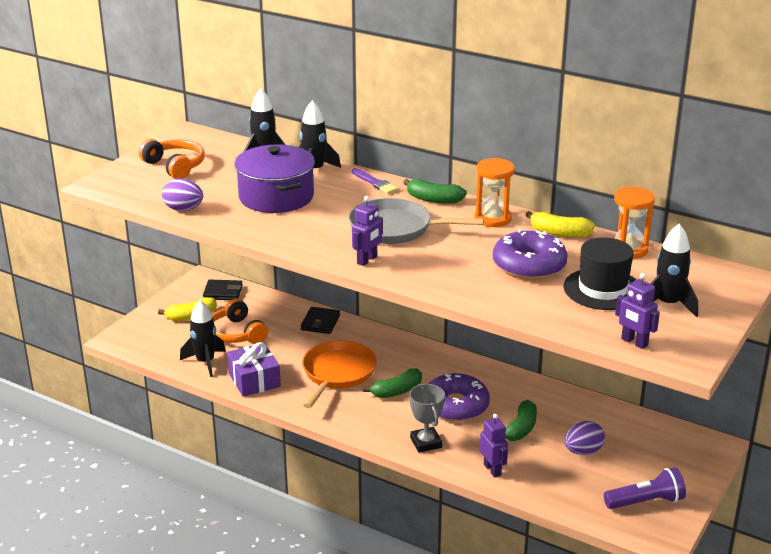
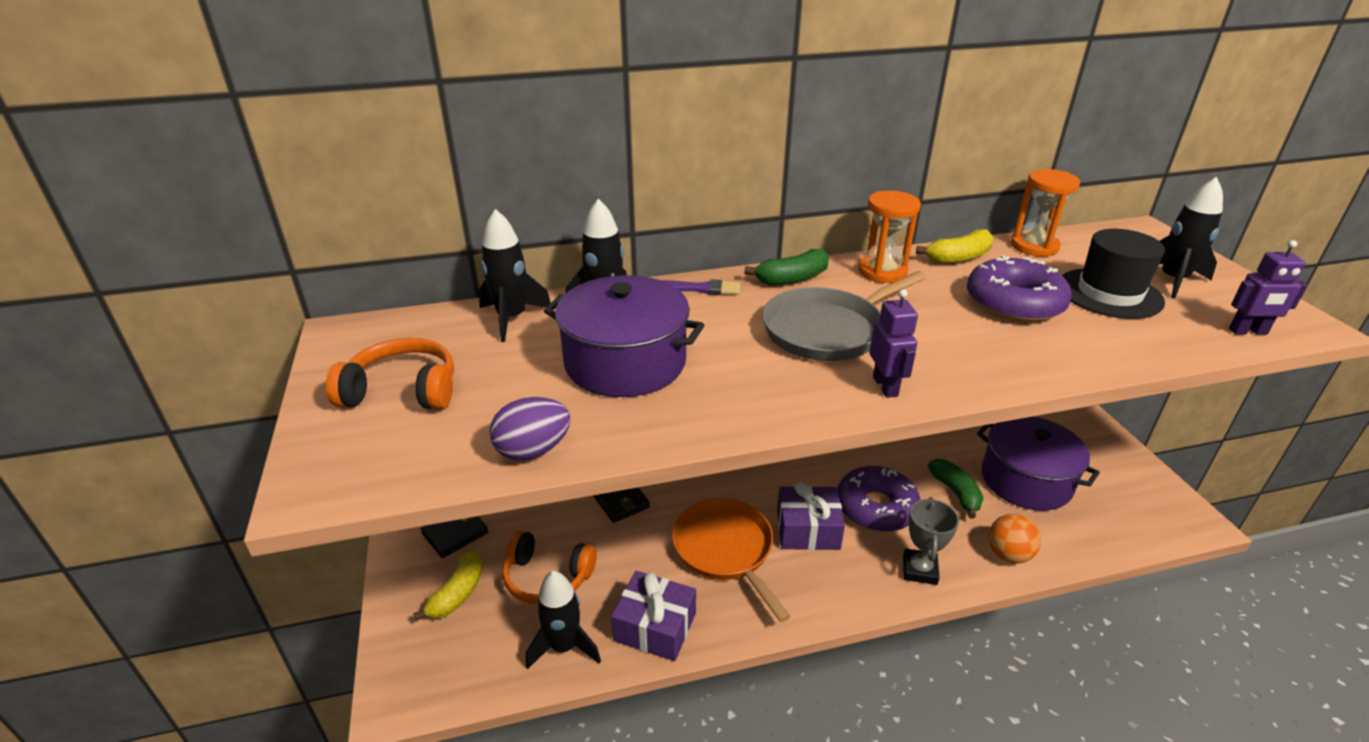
camera: 45 degrees left, 5 degrees up
(397, 391) = (808, 529): green banana -> purple gift
(426, 443) = (919, 570): grey trophy -> grey trophy turned 75 degrees clockwise
(492, 470) = (1008, 554): purple robot -> orange ball
(583, 451) = (1026, 480): purple egg -> purple pot
(646, 502) = (1134, 495): purple flashlight -> none

